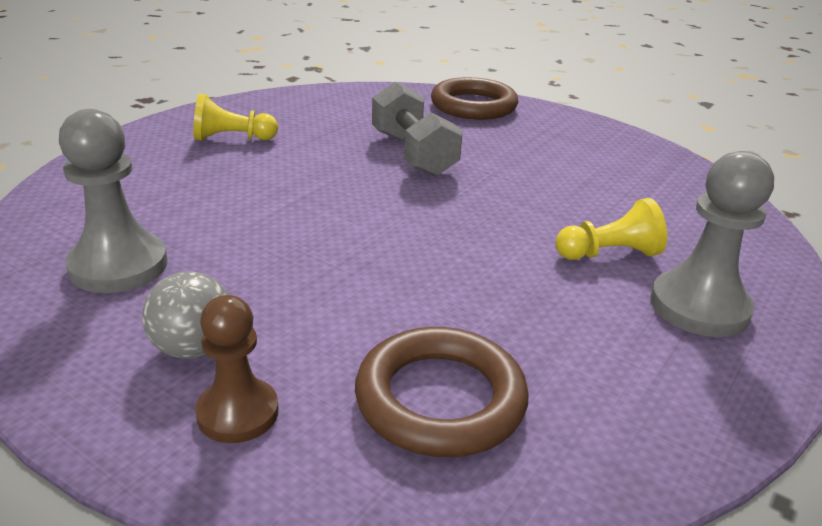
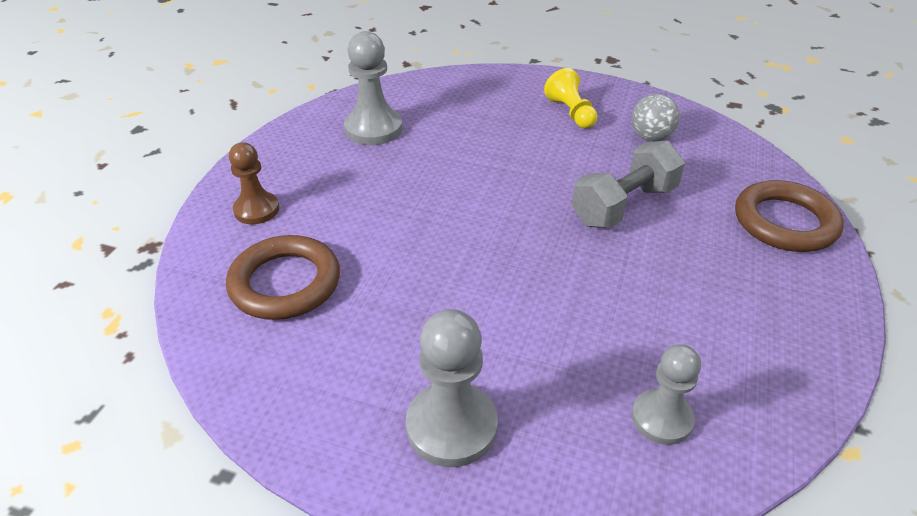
camera: 75 degrees right, 10 degrees up
(193, 348) = (305, 179): grey ball -> grey ball (651, 137)
(609, 254) = (514, 357): yellow pawn -> none
(684, 206) = (661, 418): none -> grey pawn

